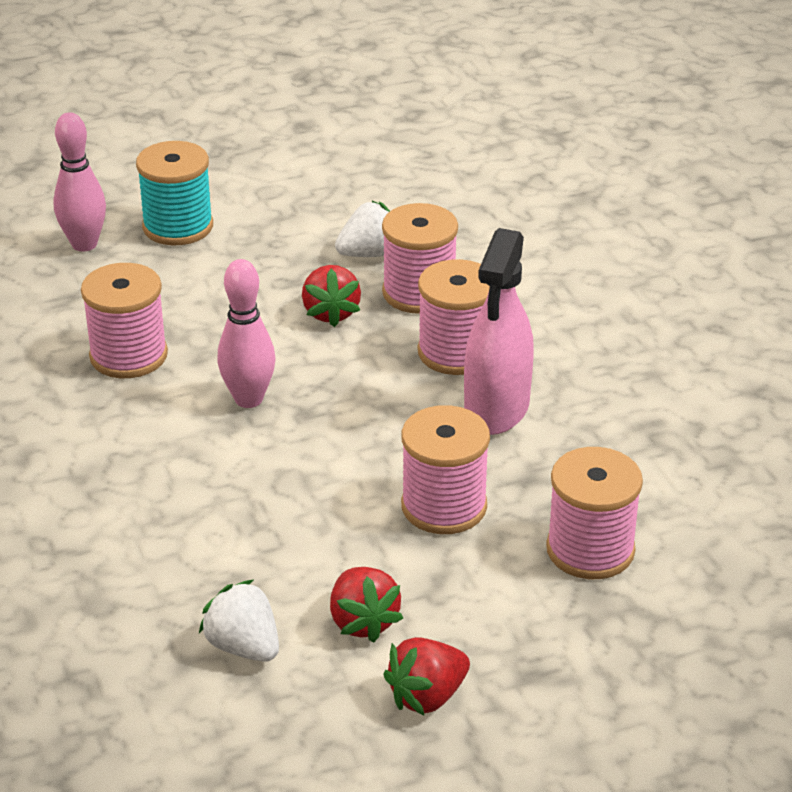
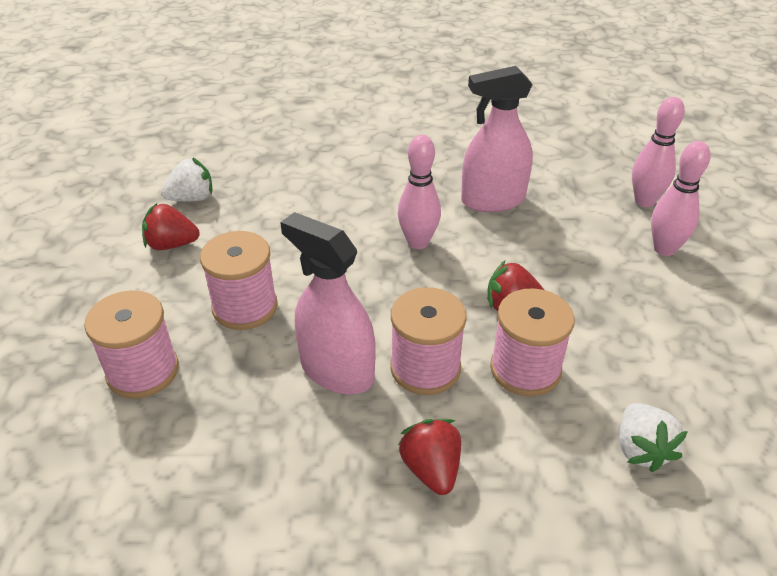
camera: 110 degrees right, 5 degrees up
(128, 356) = (493, 200): pink spool -> pink spray bottle
(178, 227) = (664, 249): turquoise spool -> pink bowling pin
(369, 254) = (599, 352): white strawberry -> white strawberry (641, 449)
(427, 696) = (93, 255): red strawberry -> red strawberry (431, 469)

